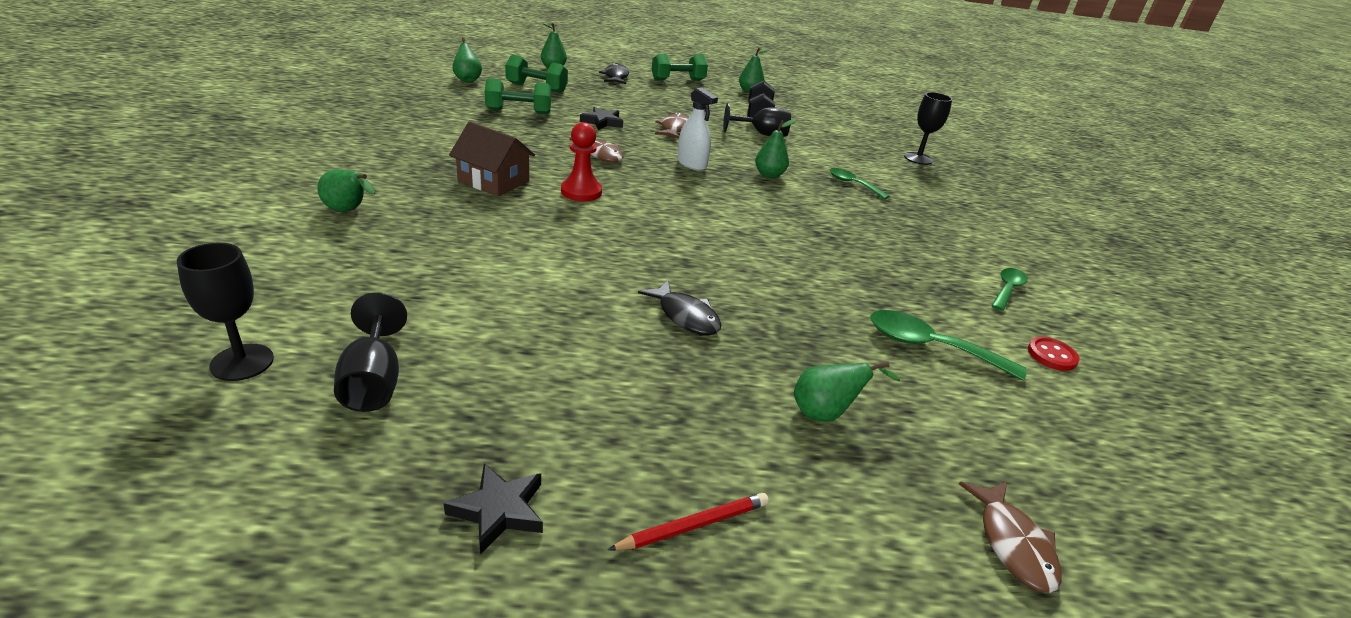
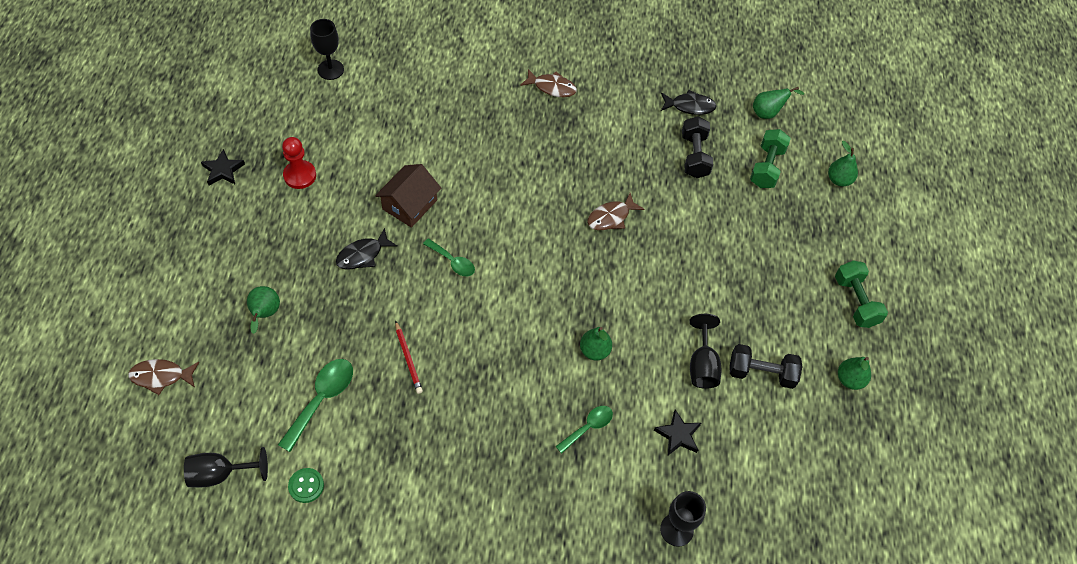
camera: 95 degrees right, 25 degrees up
(348, 211) = (485, 78): green pear -> none
(373, 381) = (312, 117): black goblet -> black goblet (220, 474)
(493, 181) = (543, 147): brown house -> brown house (409, 204)
(518, 112) = (694, 156): green dumbbell -> black dumbbell
(581, 192) = (533, 202): red pawn -> red pawn (300, 175)
(602, 122) = (689, 220): black star -> black star (678, 435)
(616, 77) = (837, 238): black fish -> black fish (690, 106)
(674, 129) = (692, 281): brown fish -> brown fish (552, 87)
(691, 164) = (606, 287): white spray bottle -> none
(694, 525) = (201, 240): red pencil -> red pencil (408, 359)
(1007, 289) = (395, 497): green spoon -> green spoon (453, 262)
(1052, 355) = (306, 486): red button -> green button

